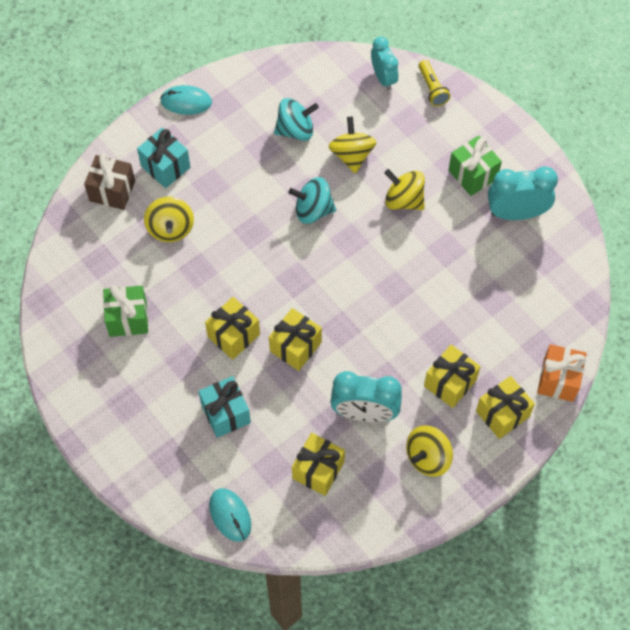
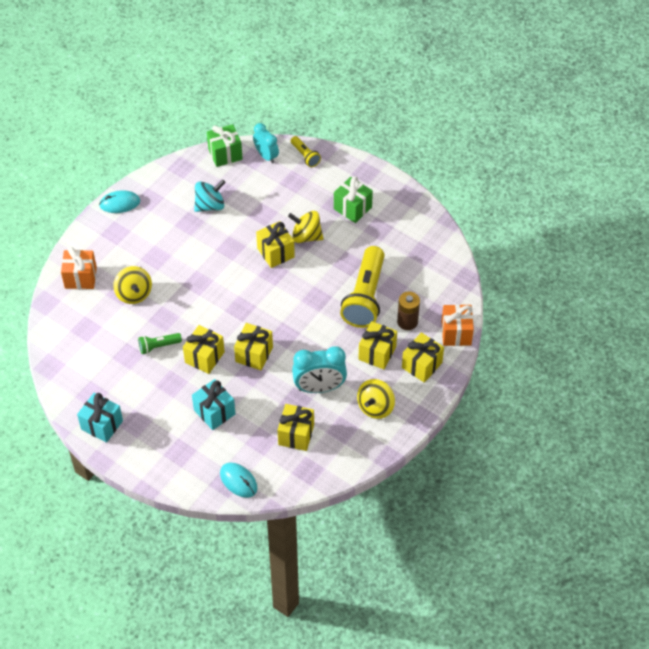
camera: 15 degrees left, 10 degrees down
(112, 191) = (80, 277): brown gift -> orange gift
(128, 318) = (119, 363): green gift -> green gift (225, 154)
(165, 167) = (117, 252): turquoise gift -> turquoise gift (102, 425)
(181, 307) = (158, 346): none -> green flashlight
(313, 210) = (239, 258): turquoise spinning top -> none
(352, 155) = (258, 214): yellow spinning top -> none
(359, 213) = (275, 253): none -> yellow gift
(455, 301) = (365, 297): none -> yellow flashlight
(500, 349) = (407, 322): none -> brown battery
(516, 213) = (392, 227): turquoise clock -> none

